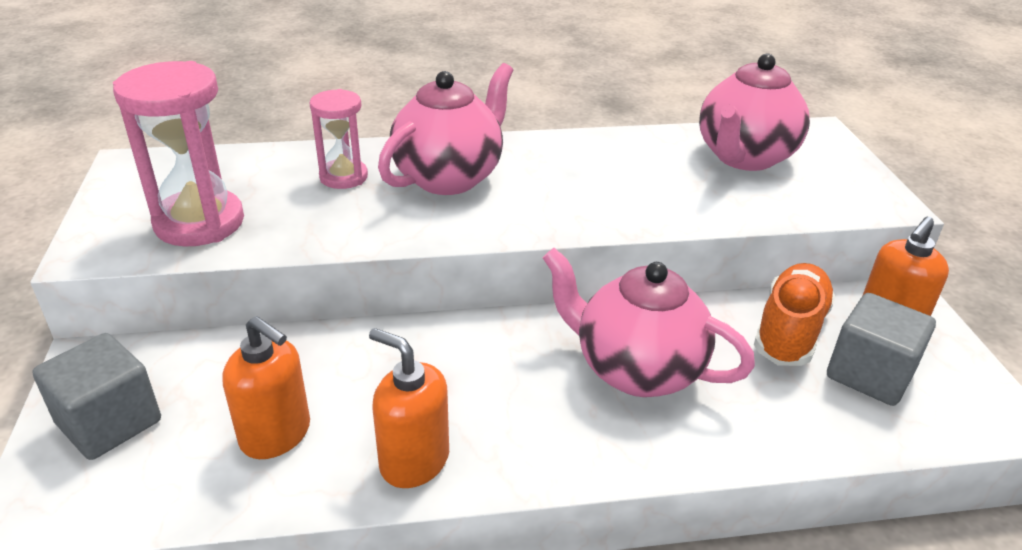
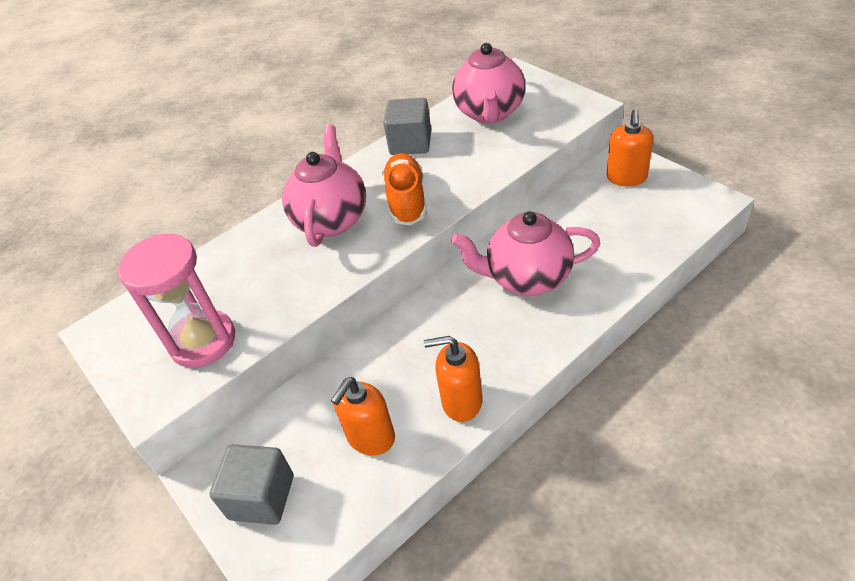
camera: 25 degrees left, 10 degrees up
(276, 434) = (370, 437): orange soap dispenser -> orange soap dispenser turned 120 degrees clockwise
(343, 177) = (263, 256): pink hourglass -> none
(789, 331) = (583, 209): orange shoe -> orange shoe (406, 200)
(869, 374) = (639, 212): grey cube -> grey cube (410, 143)

